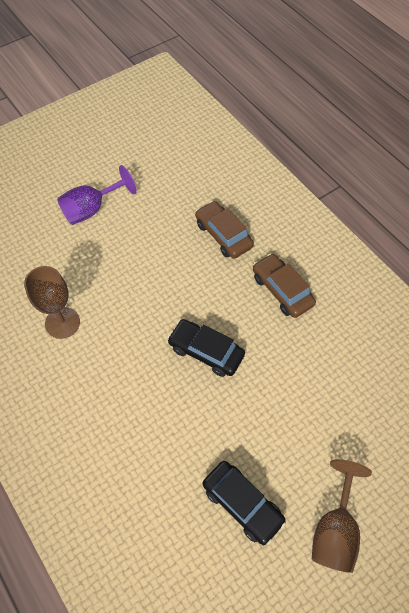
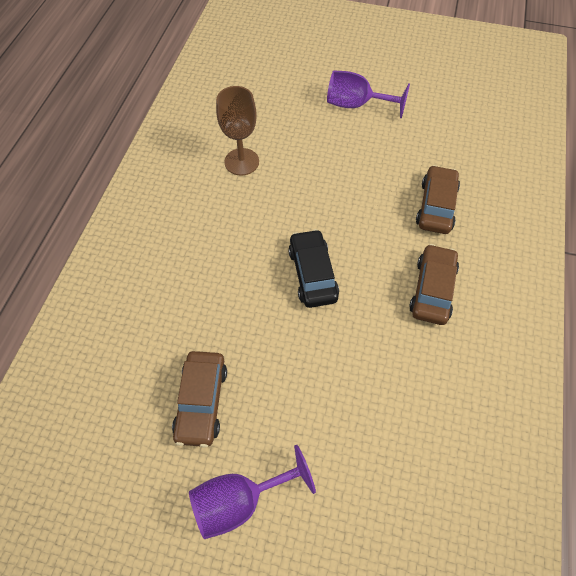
camera: 50 degrees right, 0 degrees up
(242, 504) = (201, 401): black car -> brown car
(334, 530) = (240, 500): brown goblet -> purple goblet

